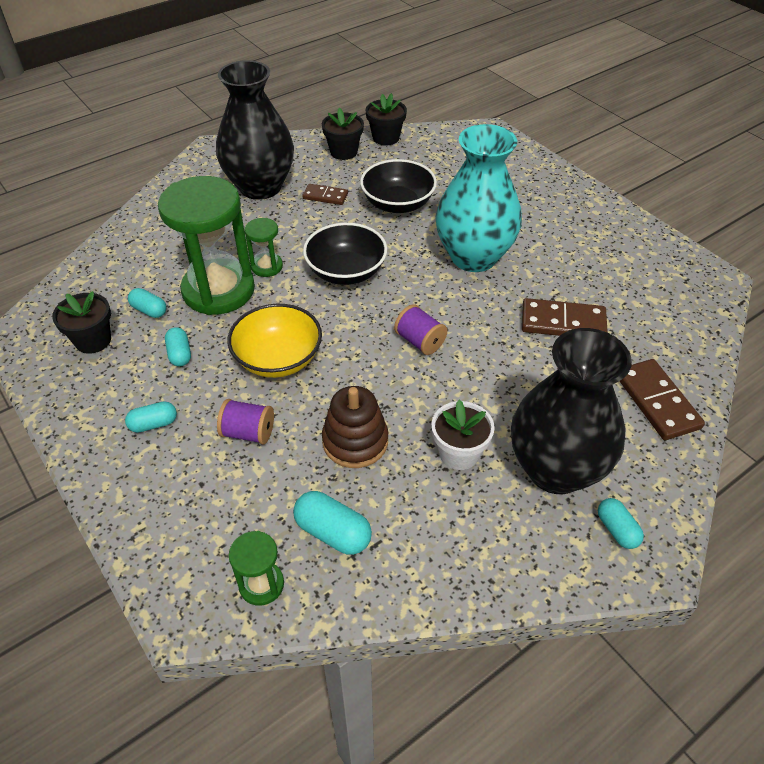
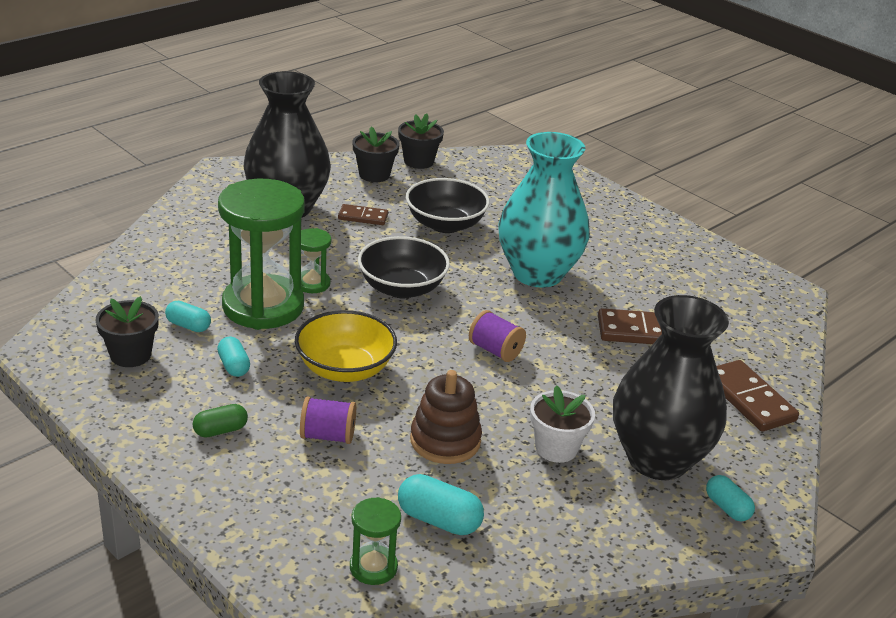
camera: 10 degrees left, 15 degrees down
(153, 424) = (220, 430): turquoise capsule -> green capsule

